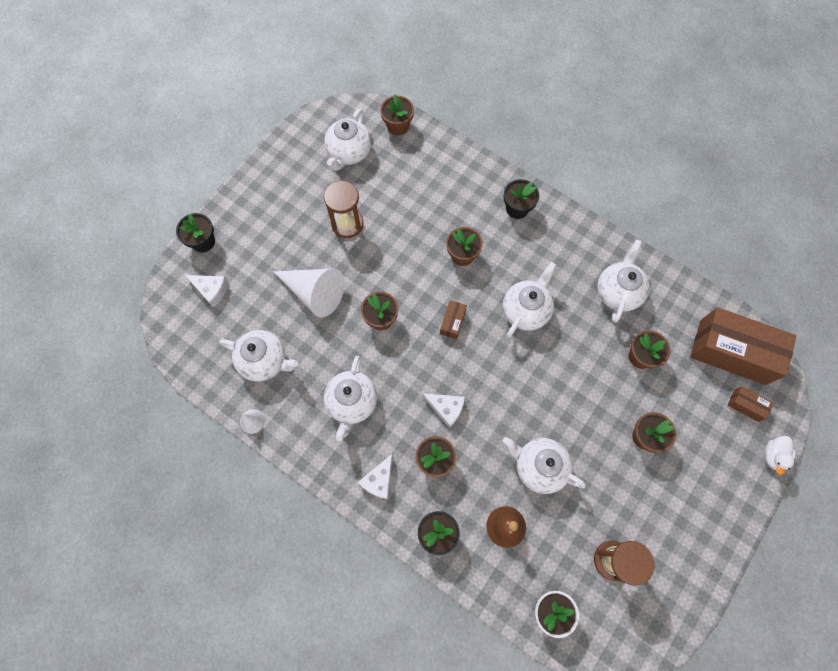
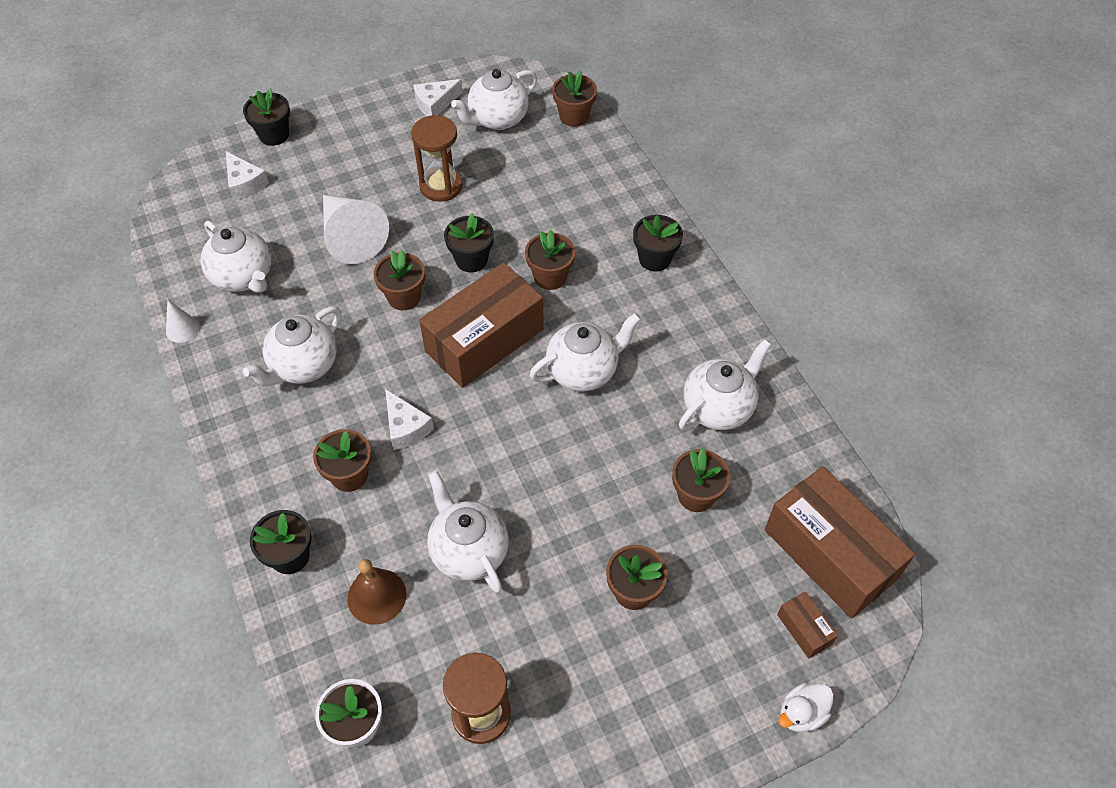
camera: 30 degrees right, 15 degrees down
(379, 480) = (269, 462): white cheese -> white cheese (435, 104)
(405, 269) = (471, 260): none -> black flower pot
(452, 322) = (484, 340): brown box -> brown box, size x2.38

